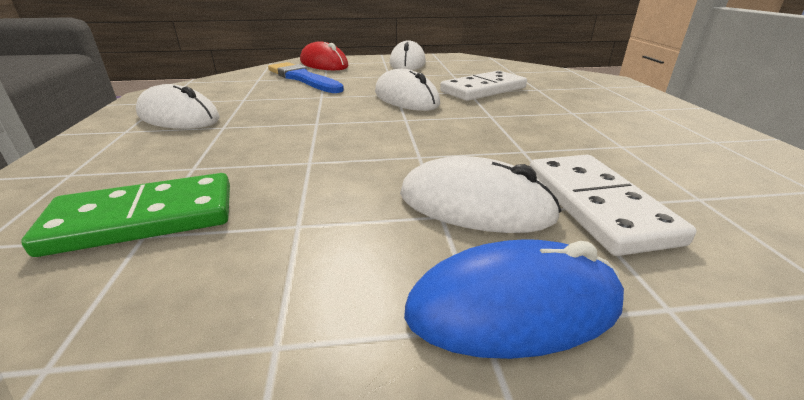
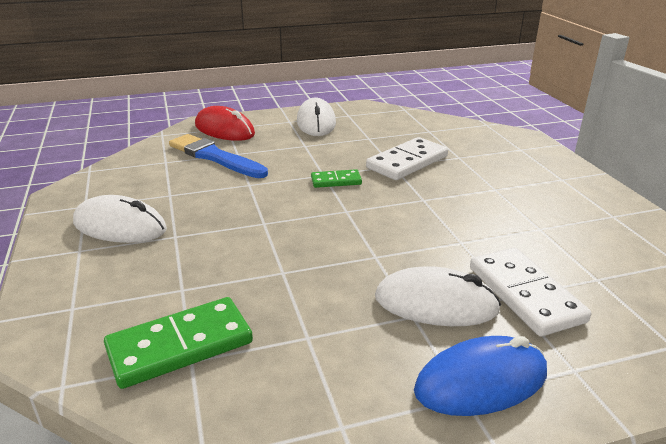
camera: 10 degrees left, 0 degrees up
(406, 98) = (336, 181): white mouse -> green domino

